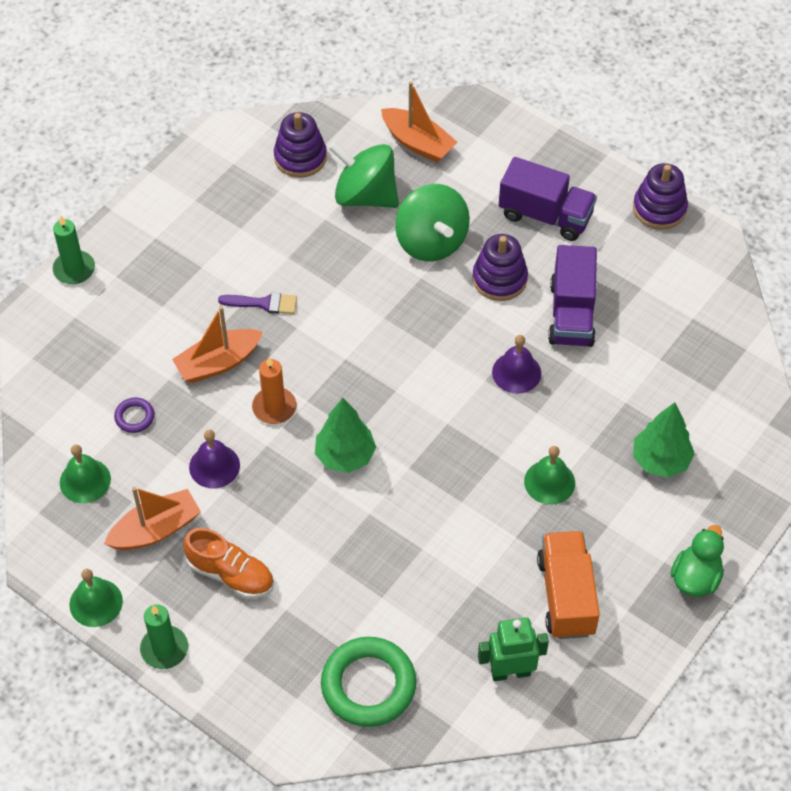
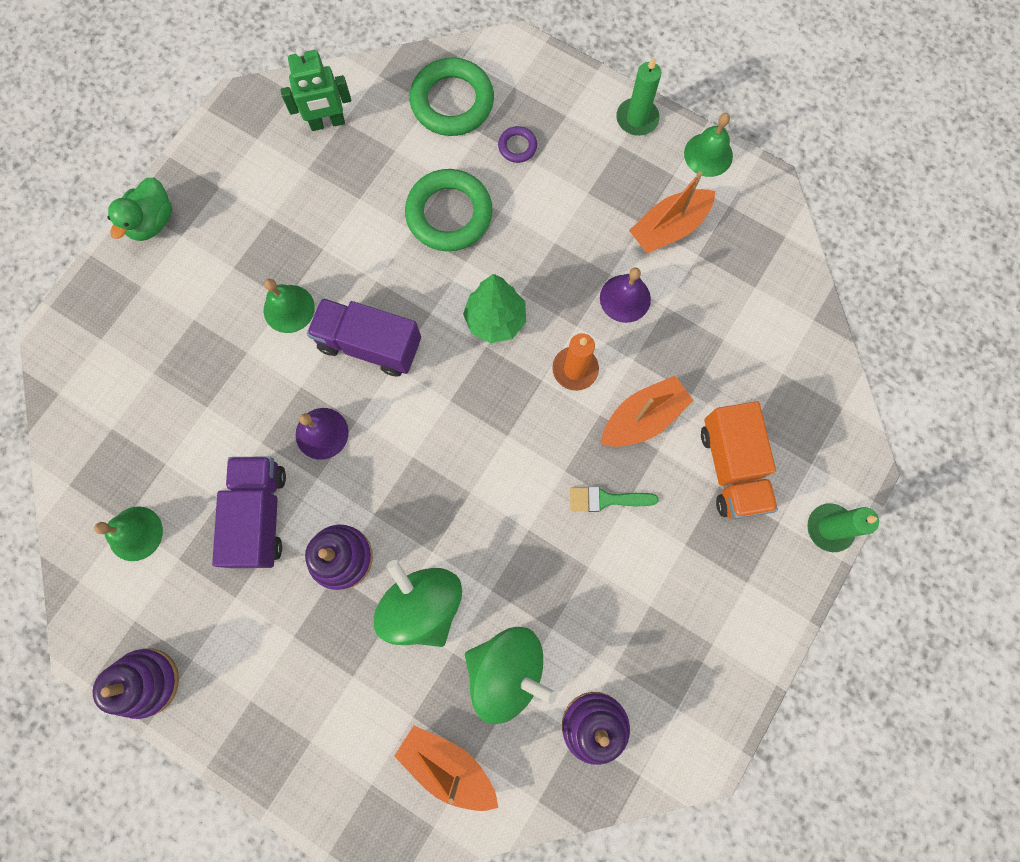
camera: 175 degrees right, 20 degrees up
(85, 480) = (749, 272): green bell -> green bell (135, 533)
(134, 417) = (717, 346): purple ring -> purple ring (517, 146)
(231, 574) = (589, 190): orange shoe -> none
(263, 303) = (606, 499): purple brush -> green brush
(382, 561) = (449, 214): none -> green ring
(545, 215) = (286, 658): purple truck -> purple truck (369, 344)
(566, 596) = (276, 195): orange truck -> orange truck (732, 467)
(660, 460) = (175, 341): green tree -> none

